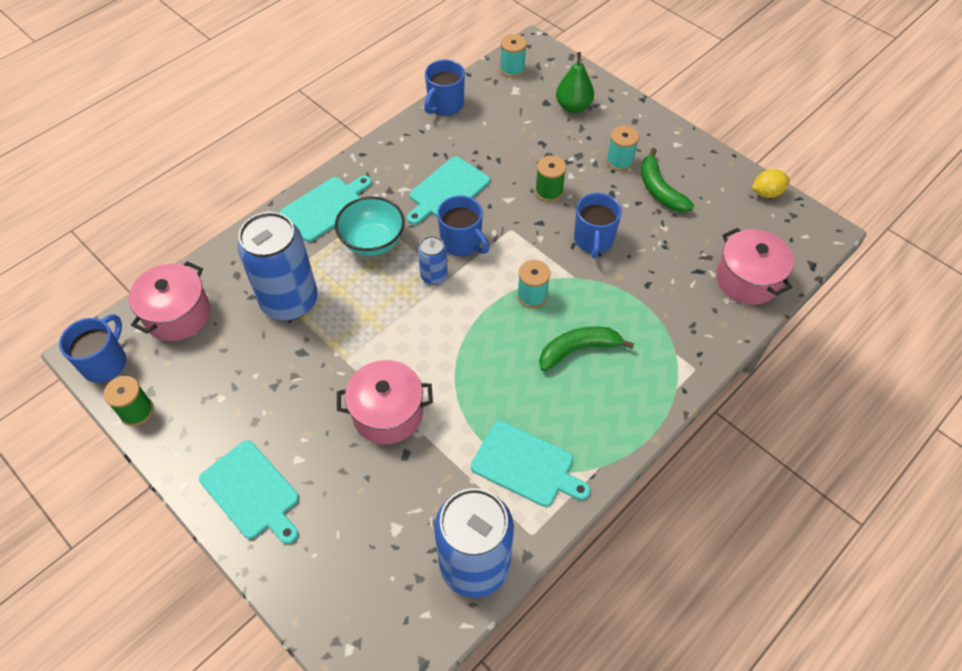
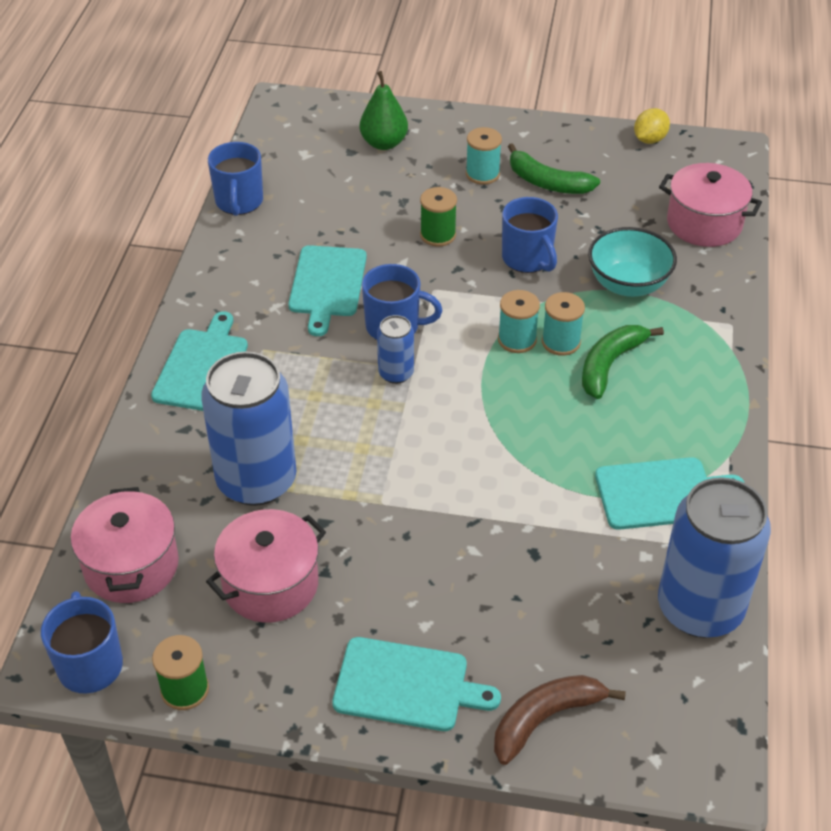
camera: 35 degrees left, 10 degrees down
(309, 572) = (546, 718): none -> brown banana
(373, 242) = (294, 374): turquoise bowl -> turquoise bowl (628, 284)
(388, 413) = (477, 526): pink pot -> pink pot (270, 584)
(512, 69) = (281, 134): turquoise spool -> turquoise spool (561, 342)

